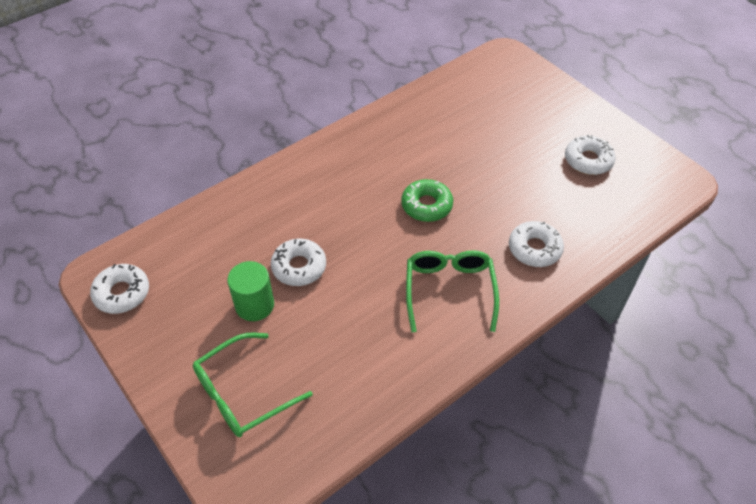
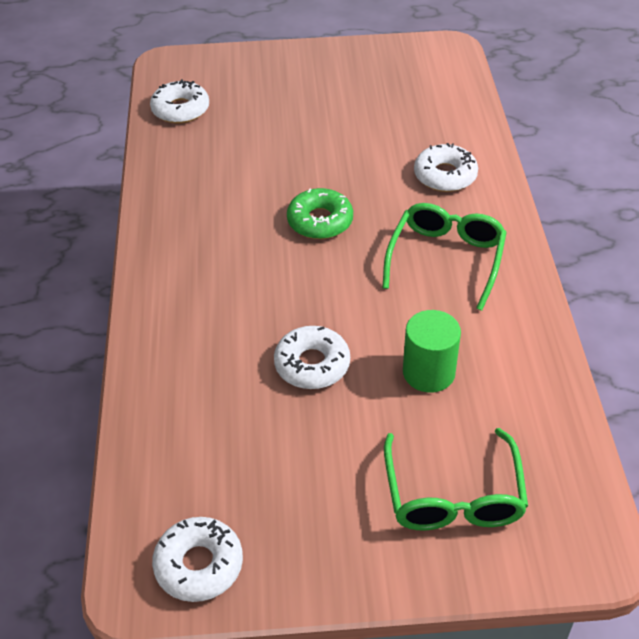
camera: 55 degrees left, 5 degrees down
(254, 305) = (334, 430): green cylinder -> green cylinder (428, 372)
(449, 290) = (446, 258): green glasses -> green glasses turned 75 degrees clockwise
(588, 160) = (369, 87): white donut -> white donut (180, 109)

